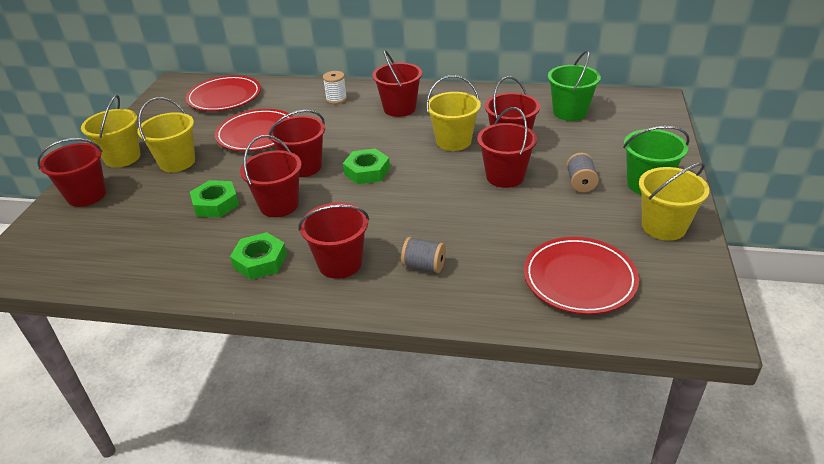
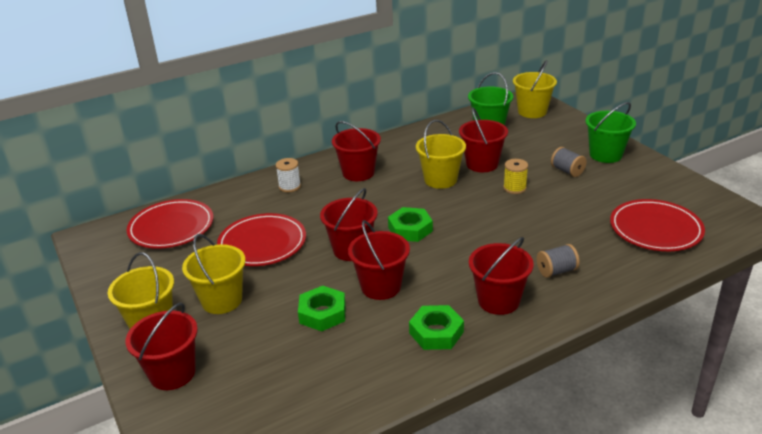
camera: 40 degrees left, 5 degrees down
(505, 176) = (514, 188): red bucket -> yellow spool
(663, 226) = (651, 176): yellow bucket -> yellow bucket (532, 111)

